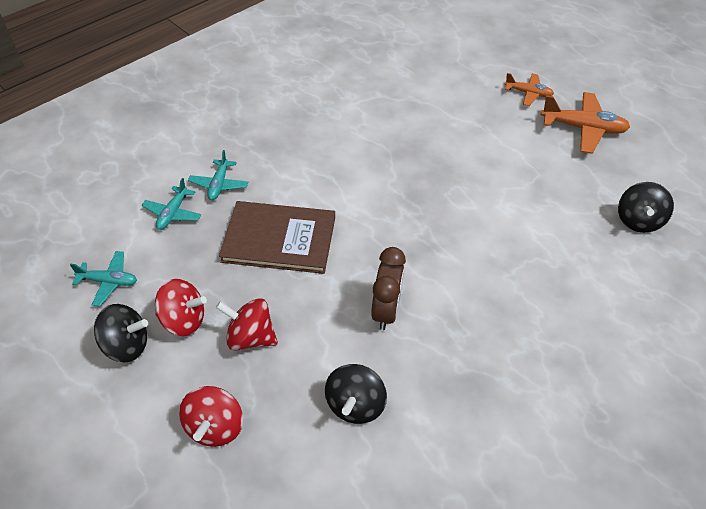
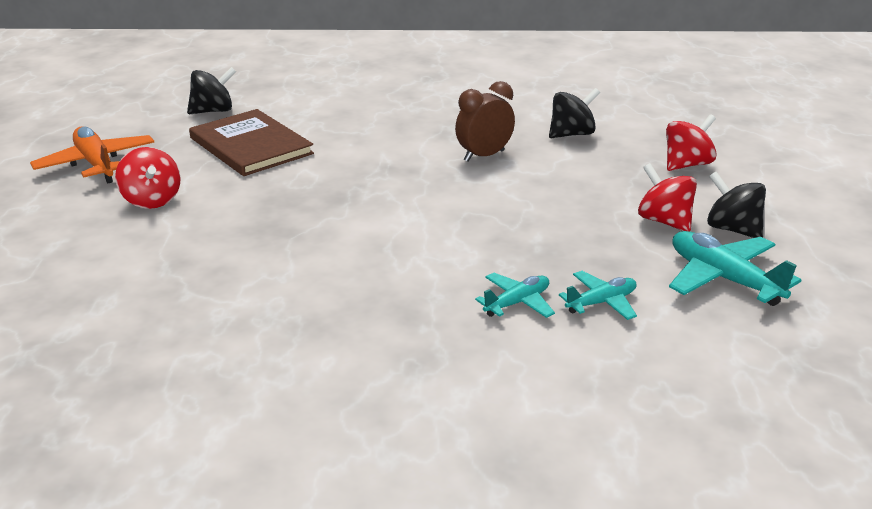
camera: 135 degrees left, 20 degrees down
(109, 281) = (723, 279): turquoise plane -> turquoise plane, size x1.67
(250, 337) = (613, 189): red spinning top -> red spinning top (152, 200)
(279, 239) = (510, 229): brown book -> brown book (250, 146)
(528, 93) = (58, 209): orange plane -> none

